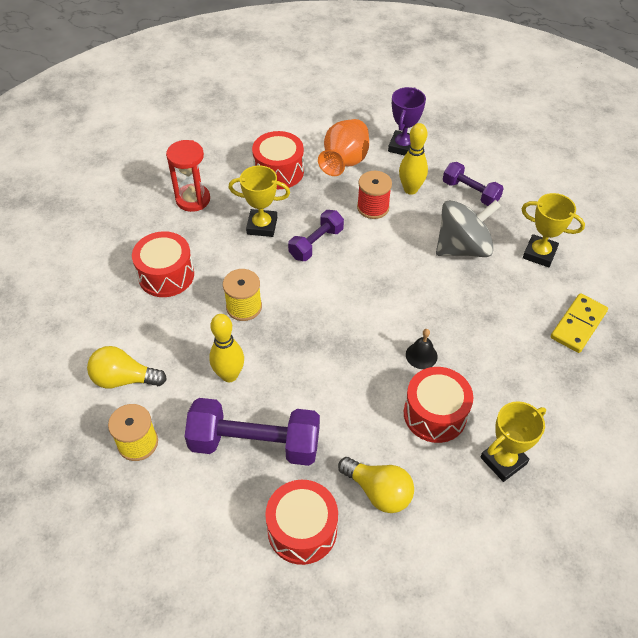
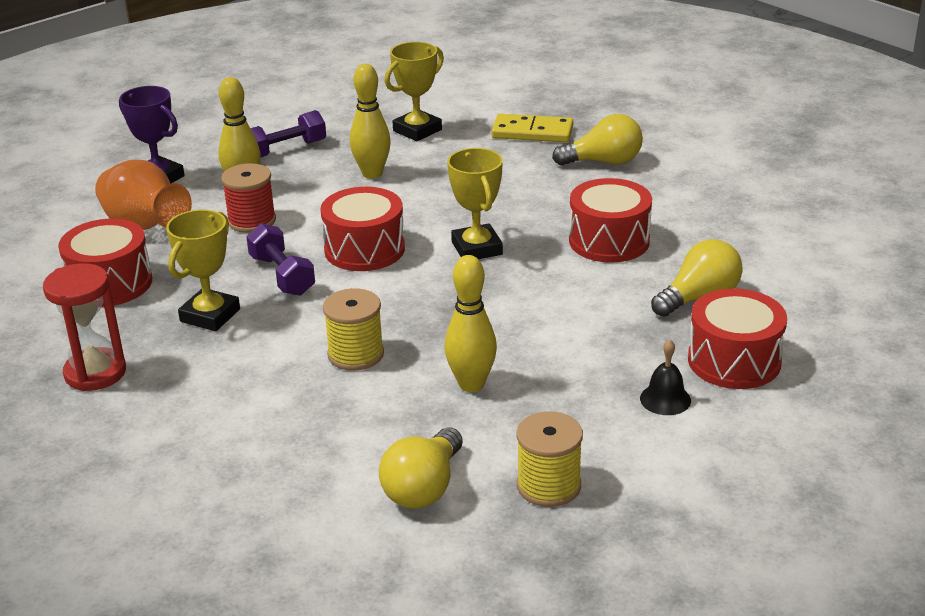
camera: 70 degrees left, 20 degrees down
(166, 275) = (240, 420): red drum -> red drum (364, 249)
(255, 443) = (595, 379): purple dumbbell -> none
(421, 355) = (520, 233): black bell -> black bell (665, 399)
(462, 247) = (372, 173): grey spinning top -> yellow bowling pin
(503, 460) = (687, 212): yellow trophy -> yellow trophy (476, 248)
(556, 384) = (603, 162): none -> yellow light bulb
(578, 324) = (532, 132): yellow domino -> yellow domino turned 45 degrees counterclockwise

